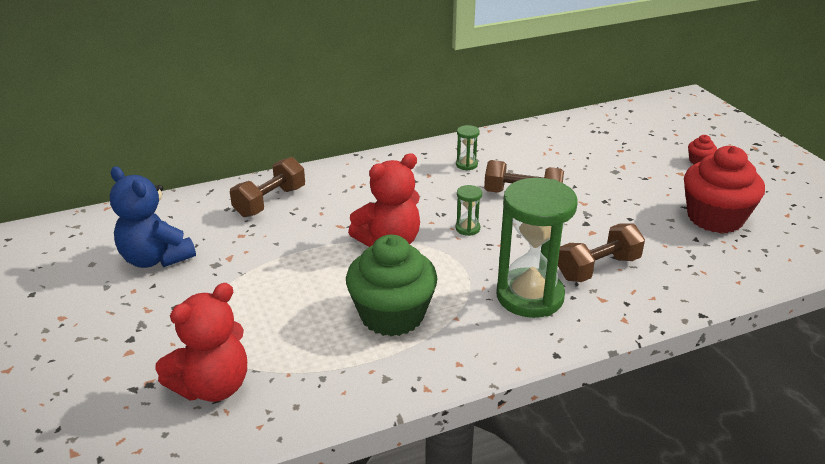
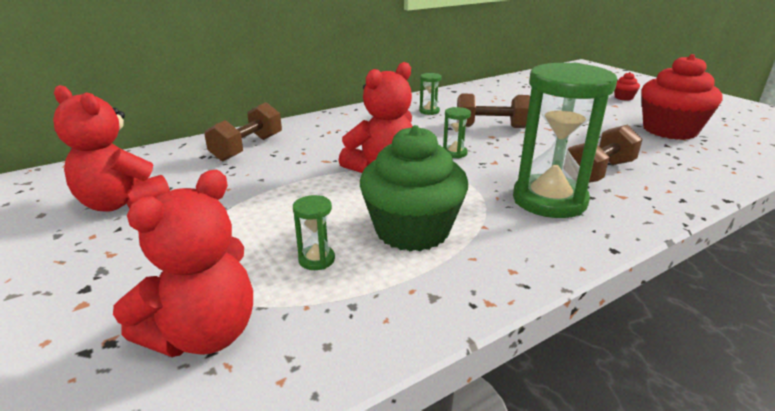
camera: 10 degrees left, 5 degrees down
(155, 259) = (122, 203): blue teddy bear -> red teddy bear
(305, 334) = (316, 259): none -> green hourglass

